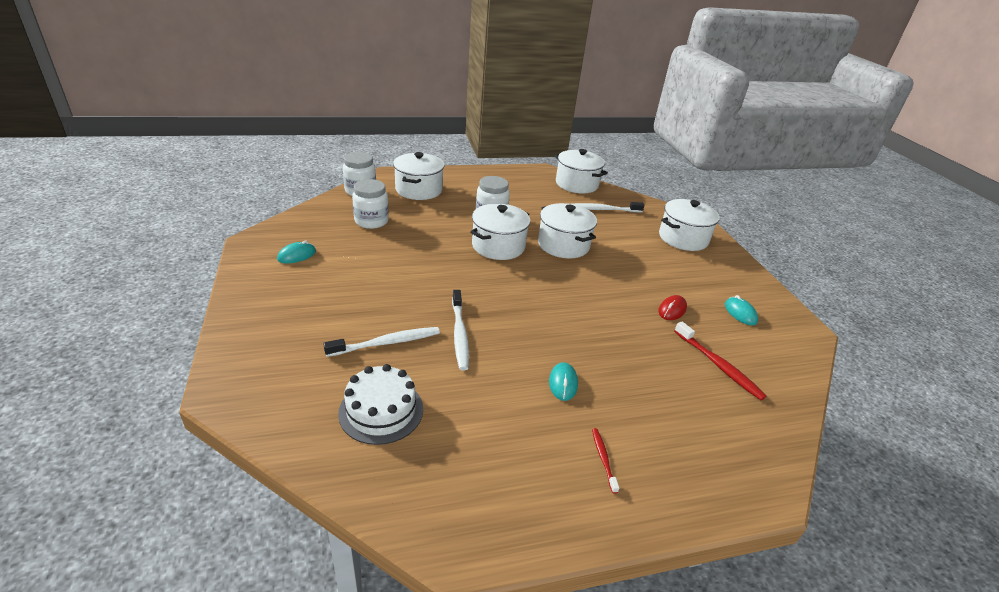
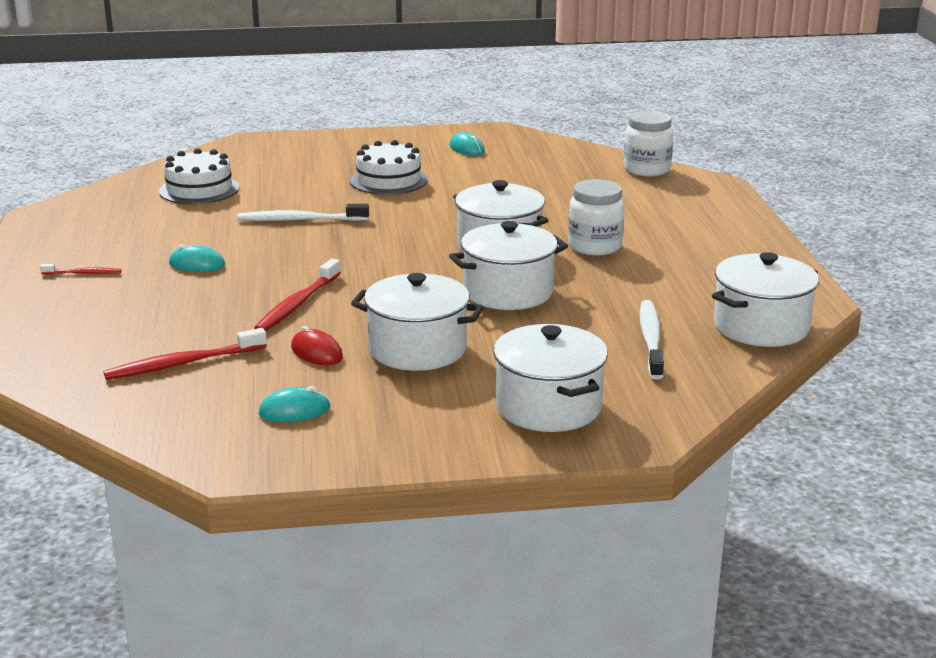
camera: 100 degrees right, 10 degrees down
(368, 292) = (388, 180): none -> white cake
(371, 221) = (557, 177): white jar -> none
(386, 343) = (295, 189): white toothbrush -> none
(419, 190) = (668, 202): white pot -> white pot (418, 349)
(611, 322) = (298, 304): none -> red toothbrush

